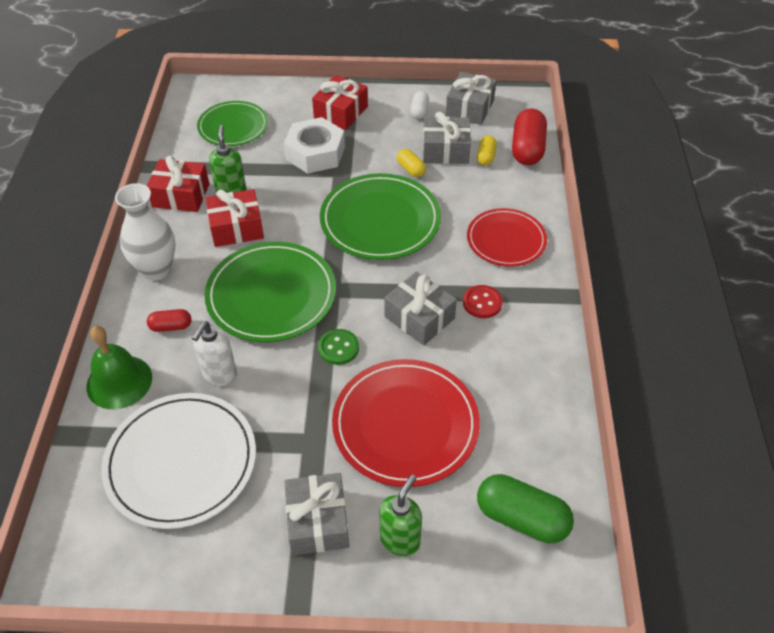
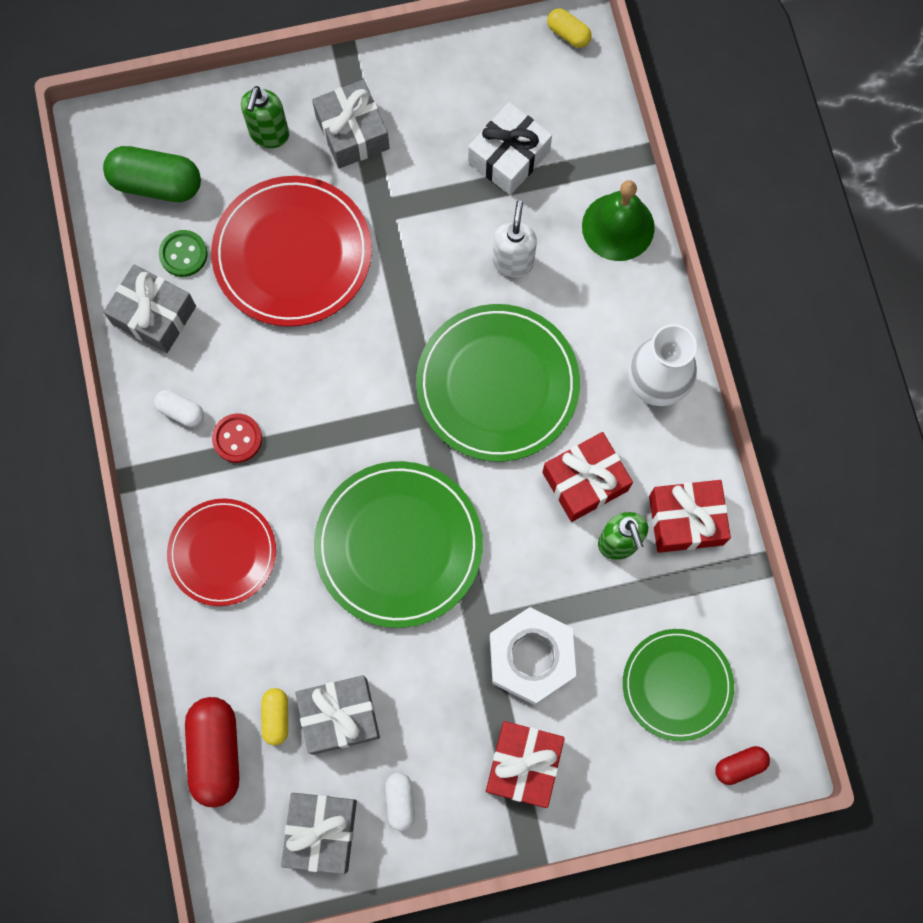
camera: 165 degrees right, 25 degrees up
(171, 326) = (596, 310): red capsule -> red capsule (740, 765)
(181, 462) = (509, 157): white plate -> white gift
(338, 348) = (392, 330): green button -> green button (183, 254)
(411, 169) = (381, 659): yellow capsule -> yellow capsule (568, 34)
(419, 317) = (309, 397): grey gift -> grey gift (154, 315)
(524, 329) = (181, 411): none -> white capsule

